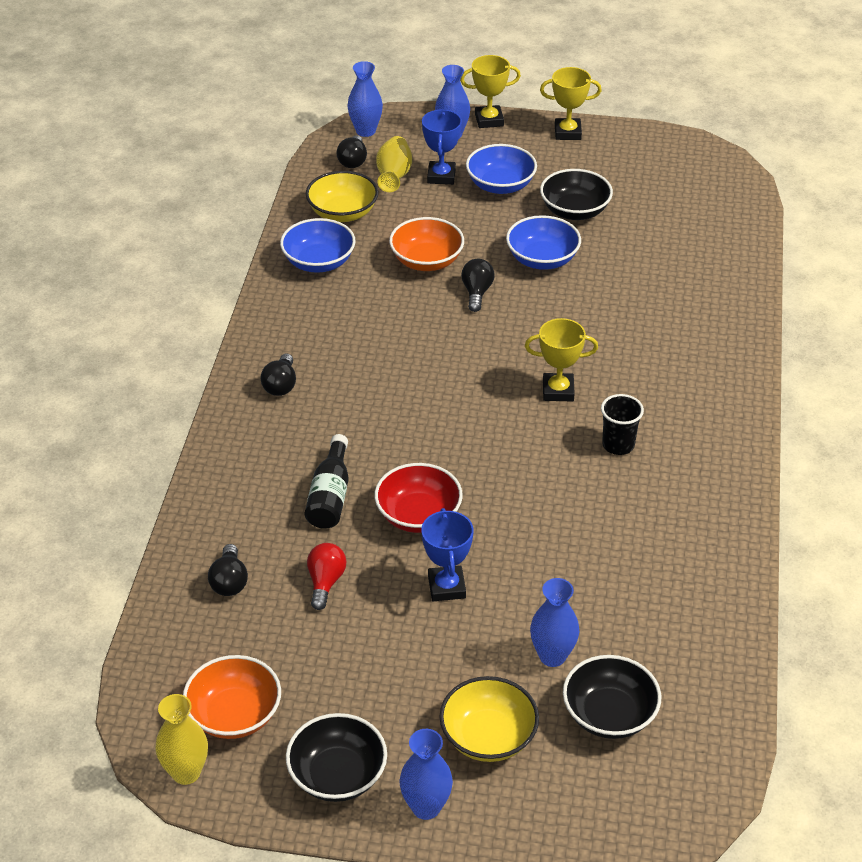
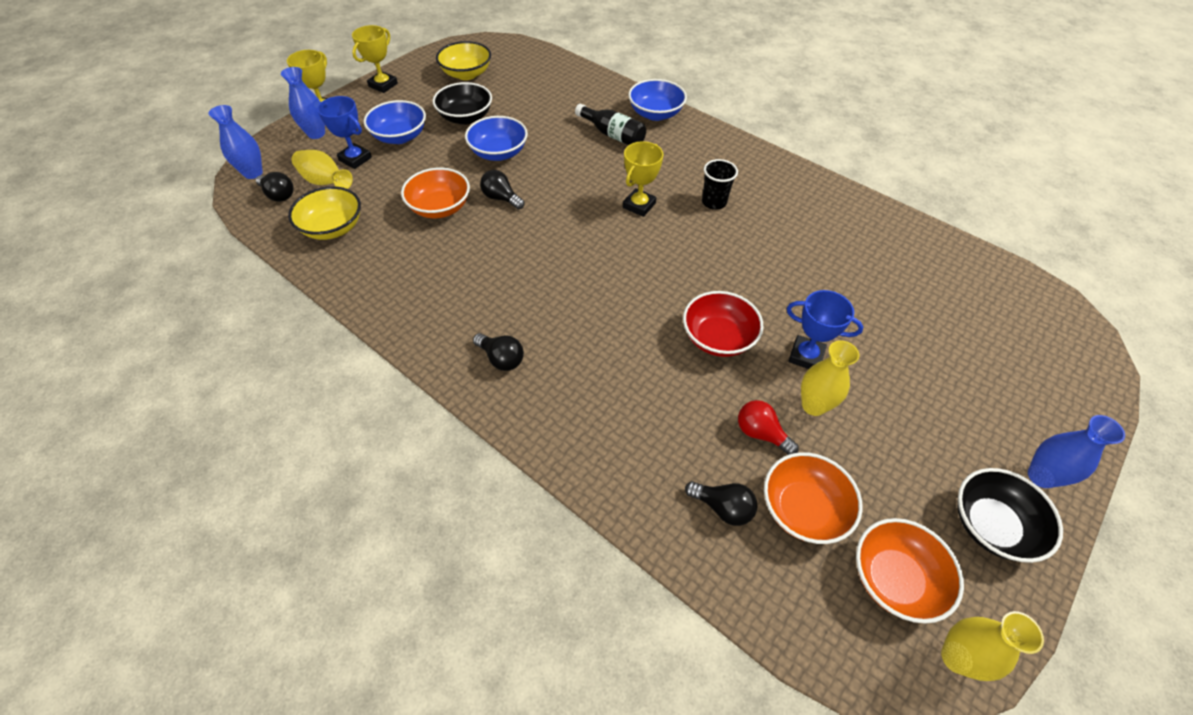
camera: 60 degrees left, 10 degrees up
(264, 635) = (803, 509): none -> orange bowl
(319, 262) = (375, 268): blue bowl -> blue bowl (655, 114)
(330, 496) = (660, 385): black bottle -> black bottle (612, 135)
(386, 610) = (813, 405): none -> yellow vase
(488, 737) = (975, 402): yellow bowl -> yellow bowl (466, 74)
(552, 656) = (904, 328): blue vase -> none
(609, 714) = (973, 323): black bowl -> none

